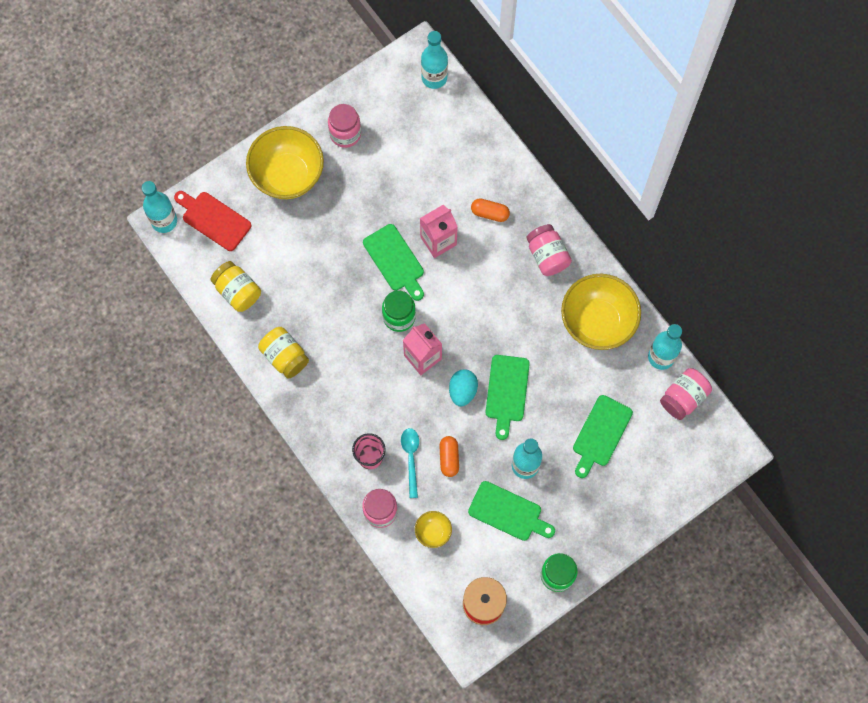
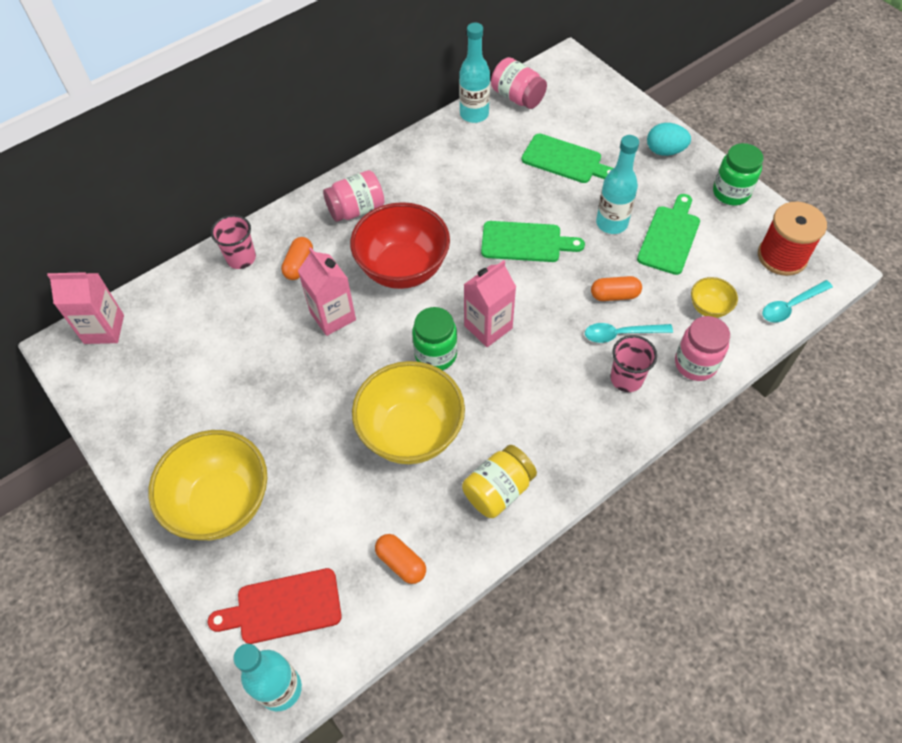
camera: 90 degrees left, 15 degrees down
(214, 219) = (283, 607): red cutting board -> red cutting board turned 45 degrees clockwise
(237, 291) = (401, 562): yellow jar -> orange capsule
(345, 134) = (168, 430): pink jar -> none
(395, 260) = (358, 362): green cutting board -> none
(432, 599) = (791, 306): none -> turquoise spoon
(434, 78) = (104, 329): turquoise bottle -> pink carton
(462, 391) = (528, 284): turquoise egg -> turquoise egg (665, 151)
(483, 293) = (403, 269): none -> red bowl
(498, 168) = (241, 258): none -> pink cup
(597, 322) = (436, 165): yellow bowl -> yellow bowl (411, 433)

